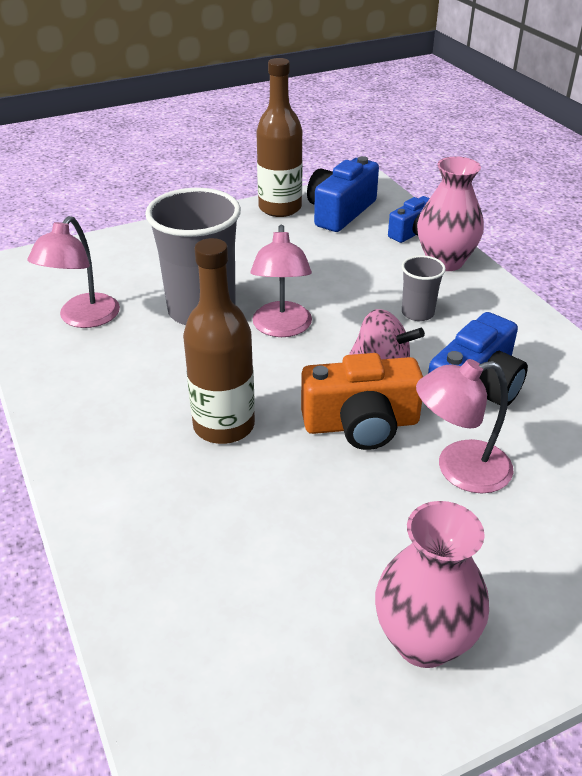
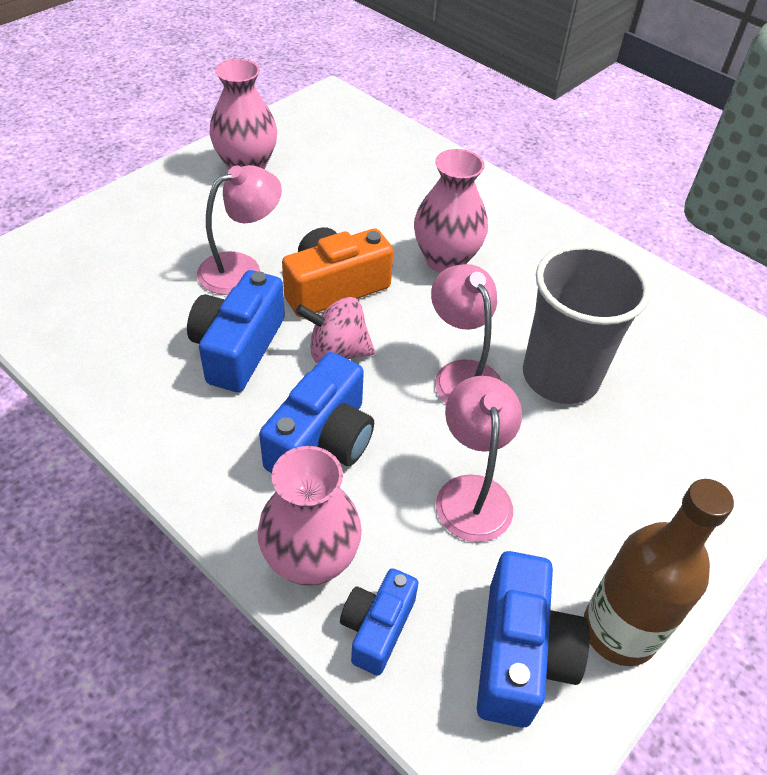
camera: 155 degrees right, 10 degrees up
(83, 319) = (663, 333): pink lamp -> pink lamp (472, 493)
(224, 426) = (445, 260): brown bottle -> pink vase
(417, 313) = (322, 440): grey cup -> blue camera

